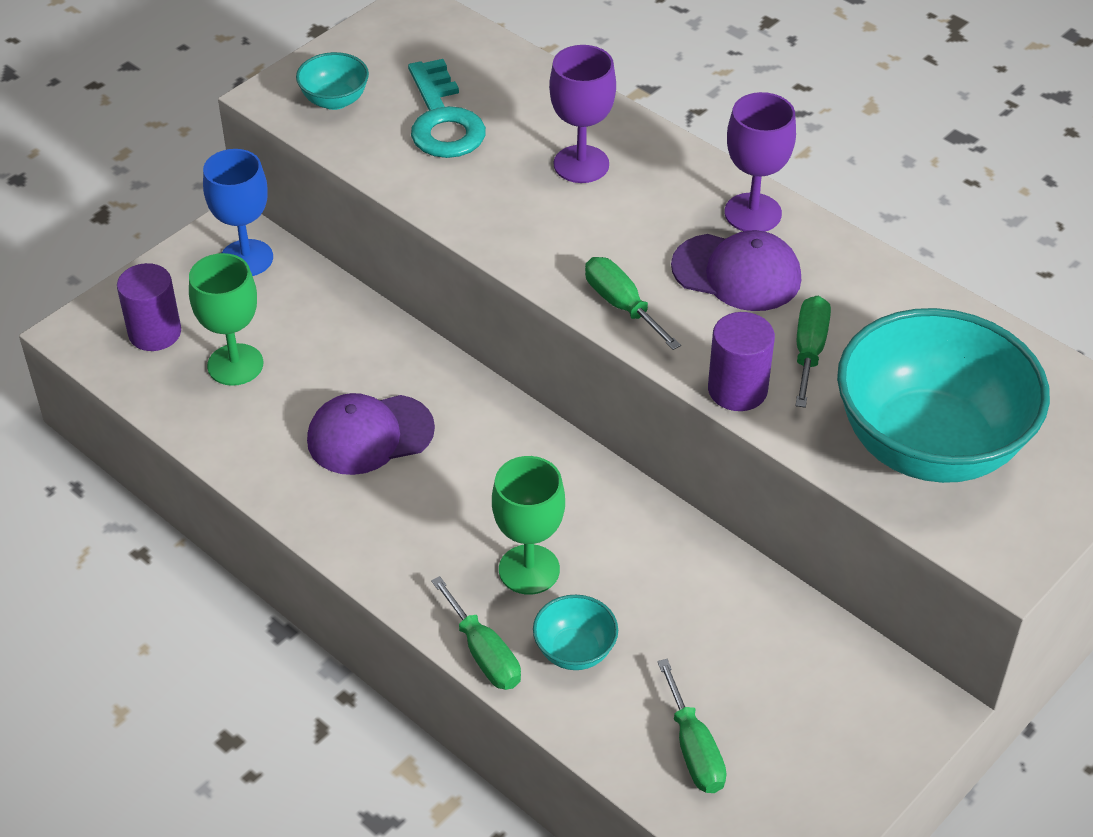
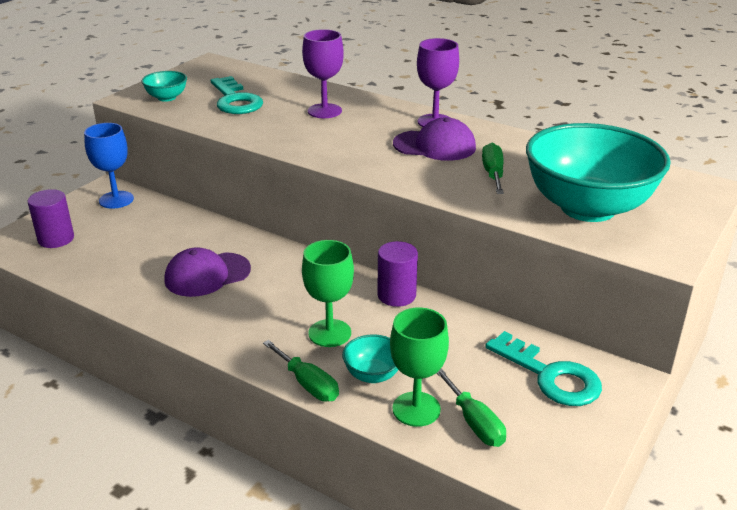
camera: 10 degrees left, 15 degrees down
(235, 365) = (112, 249): green goblet -> green goblet (416, 409)
(621, 305) = (367, 165): green screwdriver -> none
(737, 390) = (454, 194): purple cylinder -> purple cylinder (396, 295)
(821, 689) = (550, 376): none -> turquoise key

